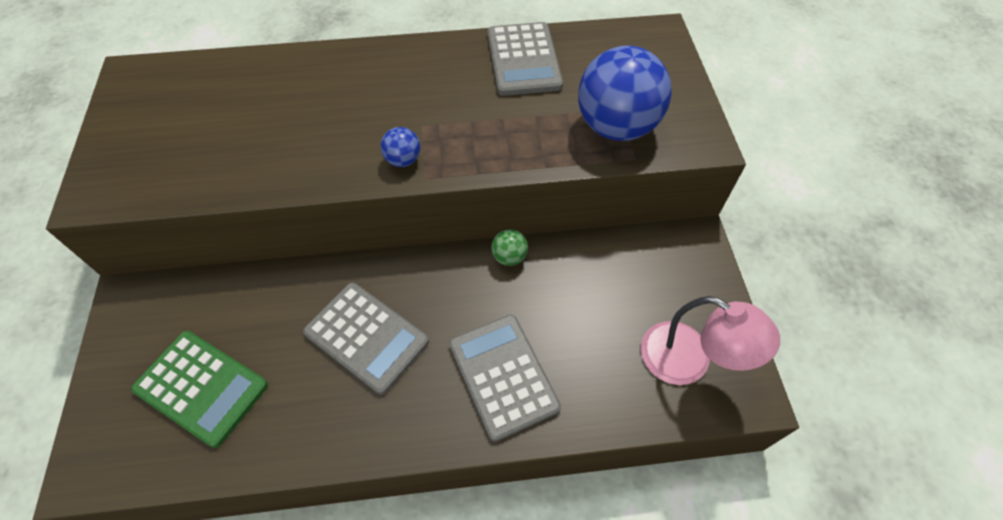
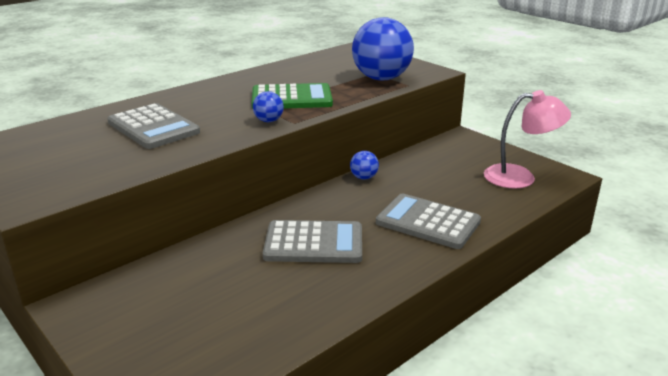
camera: 35 degrees left, 30 degrees down
(202, 387) = (211, 319): green calculator -> green calculator (291, 98)
(509, 257) = (364, 177): green ball -> blue ball
(523, 60) = (291, 72): grey calculator -> grey calculator (153, 127)

